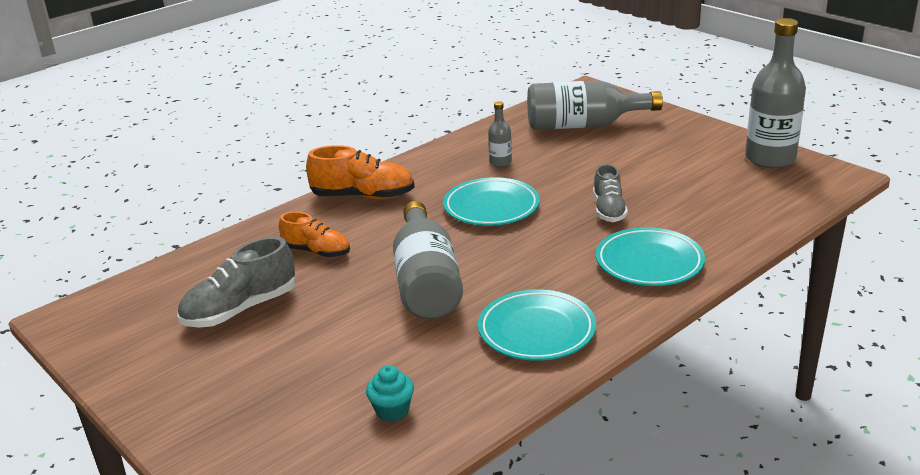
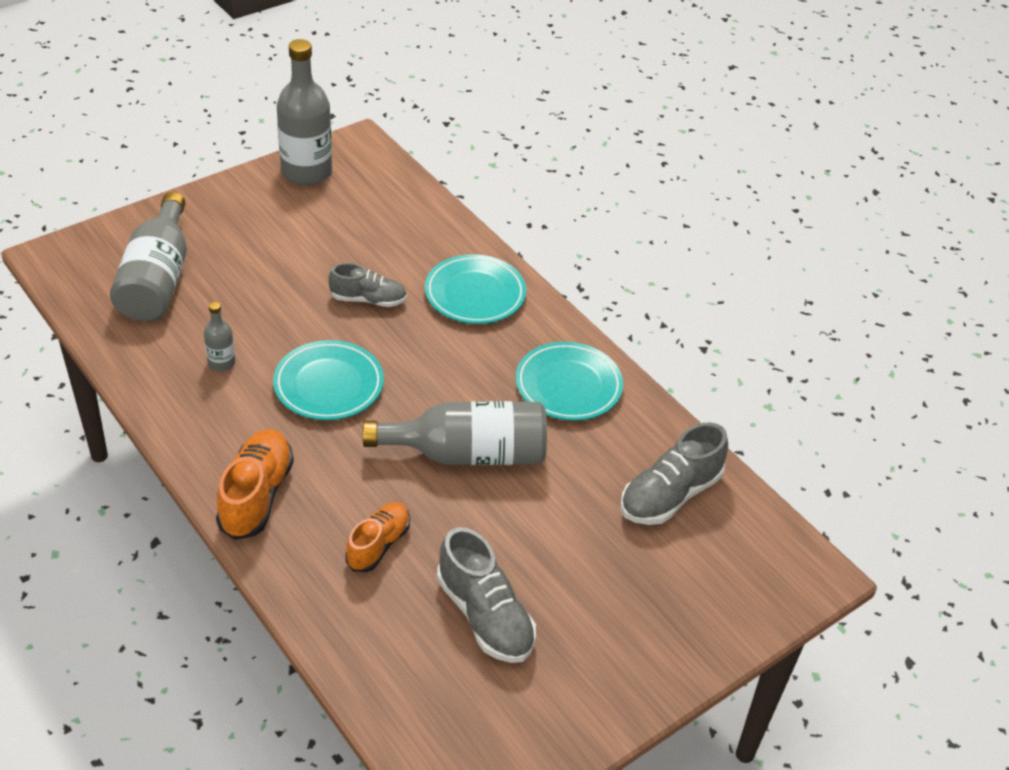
camera: 90 degrees left, 15 degrees up
(392, 410) = (670, 495): turquoise cupcake -> grey shoe

